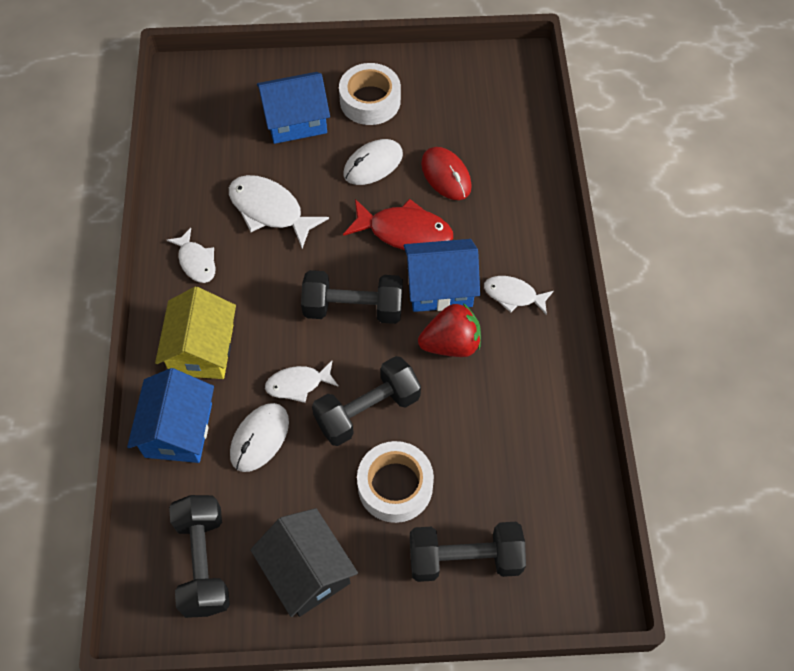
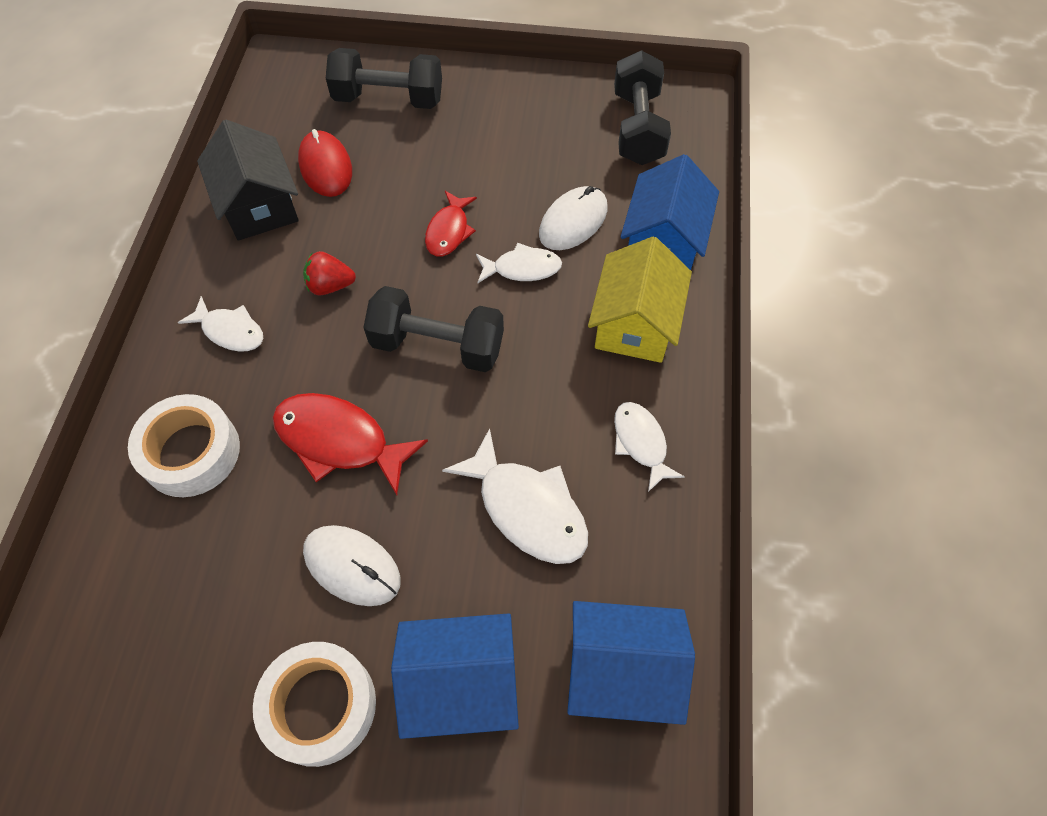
camera: 170 degrees left, 0 degrees up
(307, 571) = (539, 109): black house -> black house (259, 205)
(367, 410) = (449, 231): black dumbbell -> red fish
(373, 164) = (352, 566): white mouse -> white mouse turned 60 degrees clockwise
(395, 486) = (438, 161): white tape -> white tape (191, 452)
(440, 287) = (319, 356): blue house -> blue house (621, 670)
(446, 175) = (246, 526): red mouse -> red mouse (325, 167)
(451, 344) = (330, 286): red strawberry -> red strawberry, size x0.65

